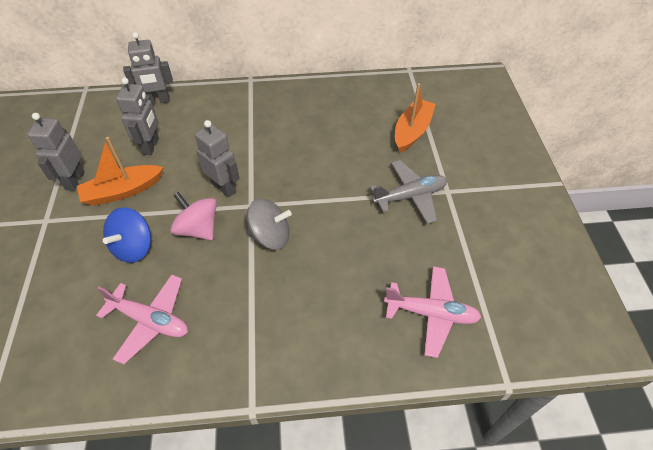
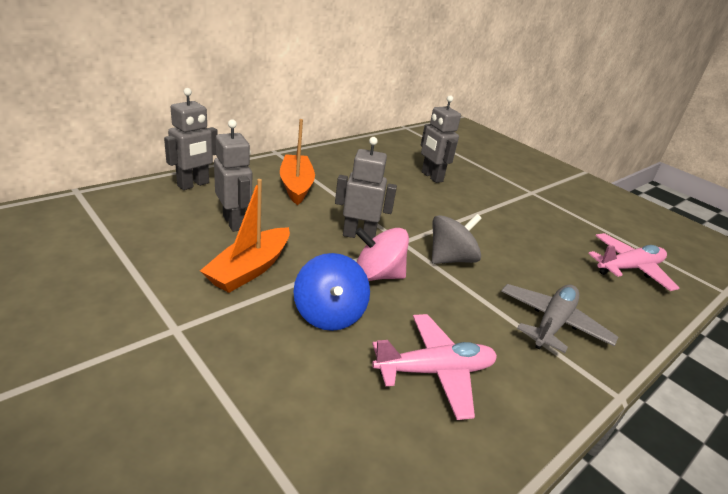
camera: 40 degrees left, 20 degrees down
(74, 180) = (170, 277): grey robot -> grey robot (431, 177)
(410, 196) = (513, 201): grey plane -> grey plane (552, 323)
(412, 131) = (459, 162): orange boat -> orange boat (296, 185)

